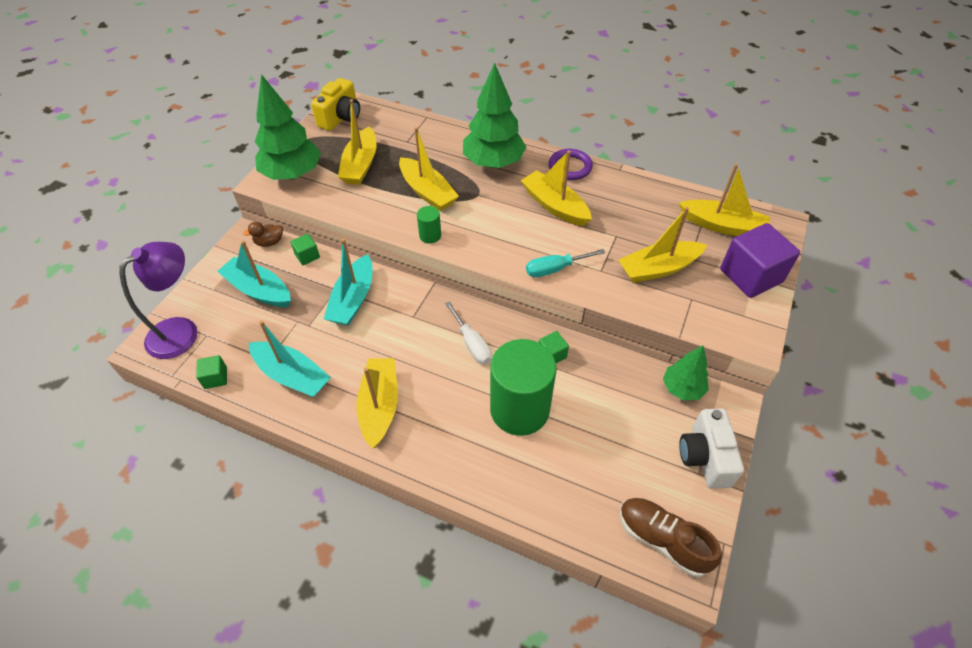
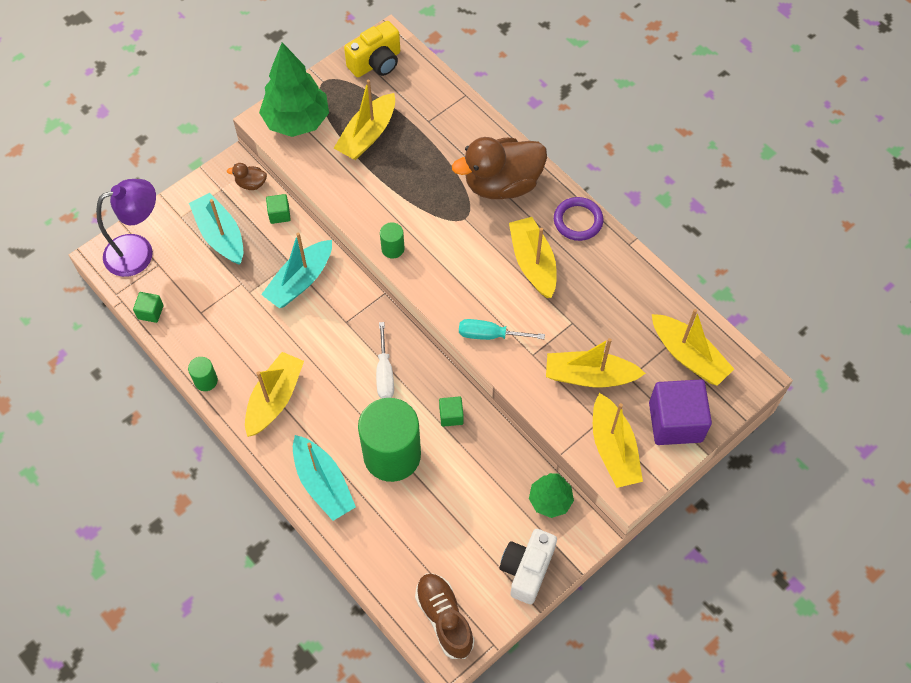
camera: 25 degrees right, 10 degrees up
(292, 375) = (214, 337): turquoise boat -> turquoise boat (323, 483)
(301, 417) = (206, 381): none -> green cylinder
(427, 192) = (416, 195): yellow boat -> yellow boat (613, 449)
(493, 163) = (502, 184): green tree -> brown duck

